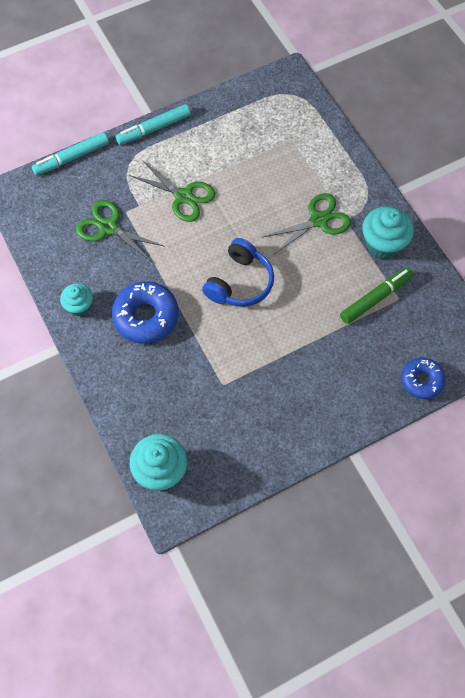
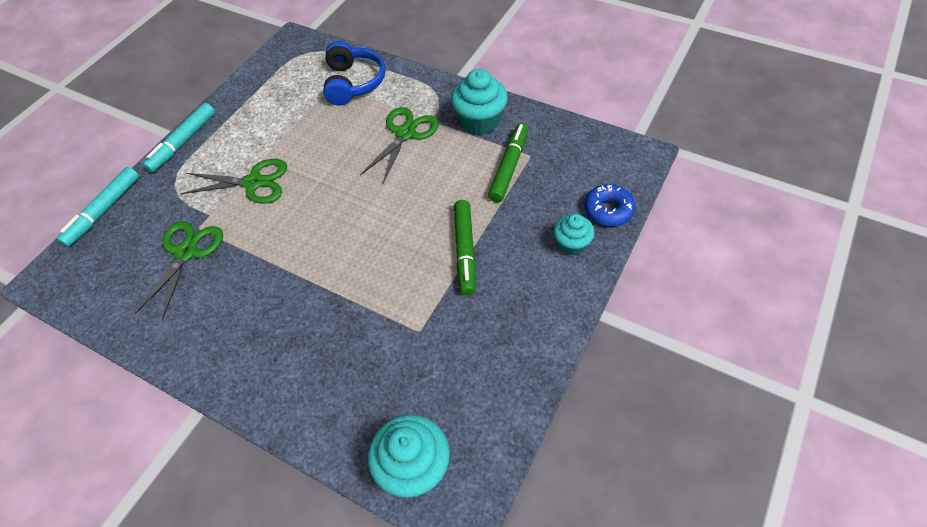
camera: 30 degrees left, 10 degrees down
(79, 306) = (199, 349): turquoise cupcake -> turquoise cupcake (571, 244)
(108, 227) = (186, 252): green scissors -> green scissors turned 105 degrees clockwise
(146, 316) = (286, 314): blue donut -> none
(239, 282) = (366, 226): blue headphones -> blue headphones (353, 83)
(294, 346) = (465, 251): none -> green marker

